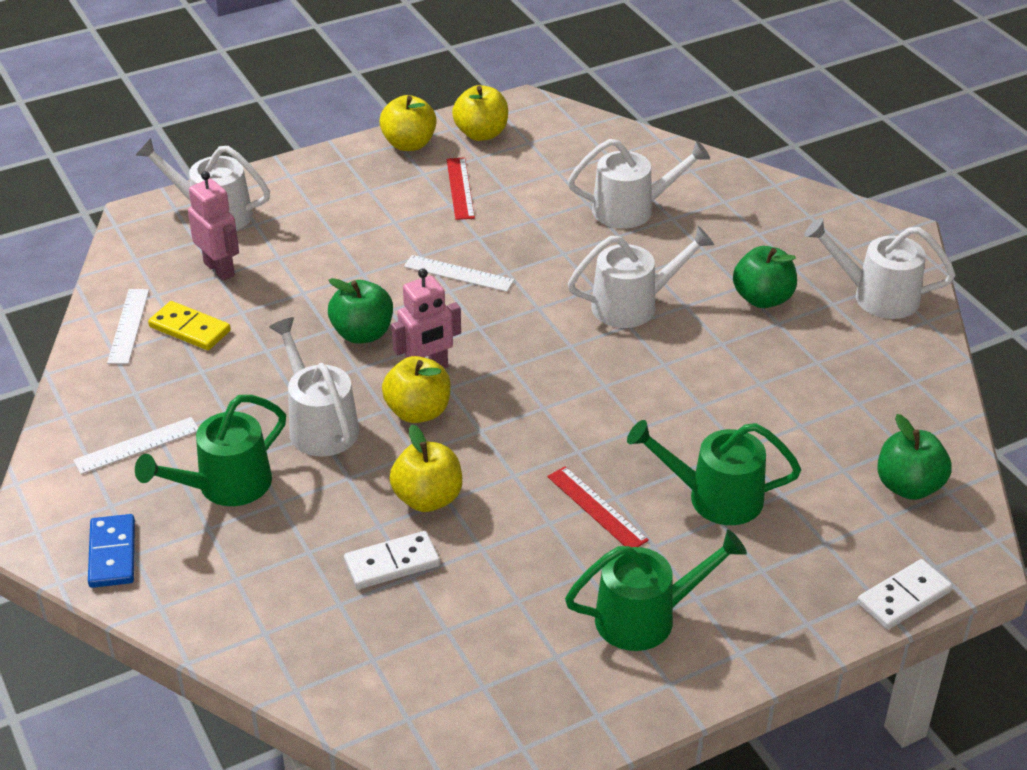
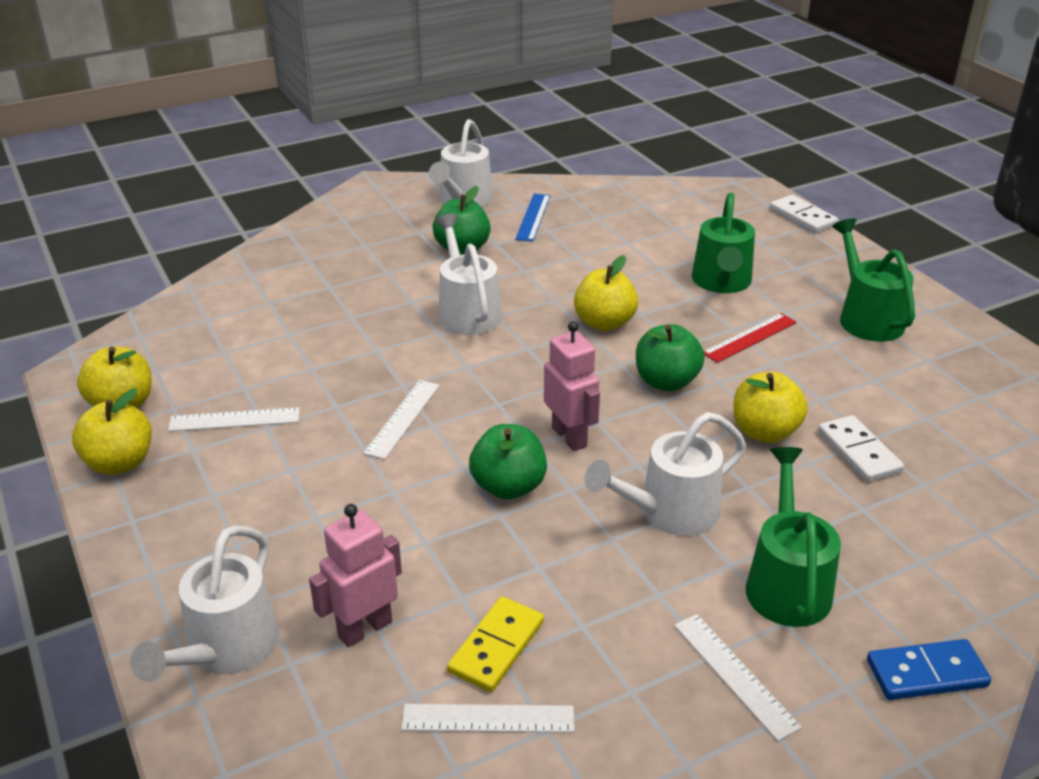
camera: 90 degrees left, 5 degrees down
(225, 486) = (786, 582): green watering can -> green watering can turned 135 degrees counterclockwise
(418, 412) = (638, 441): yellow apple -> yellow apple (604, 323)
(460, 188) = (234, 420): red ruler -> white ruler
(632, 209) = (309, 308): white watering can -> none
(847, 350) = (533, 217): none -> blue ruler
(908, 486) = (689, 206): green apple -> green apple (666, 382)

